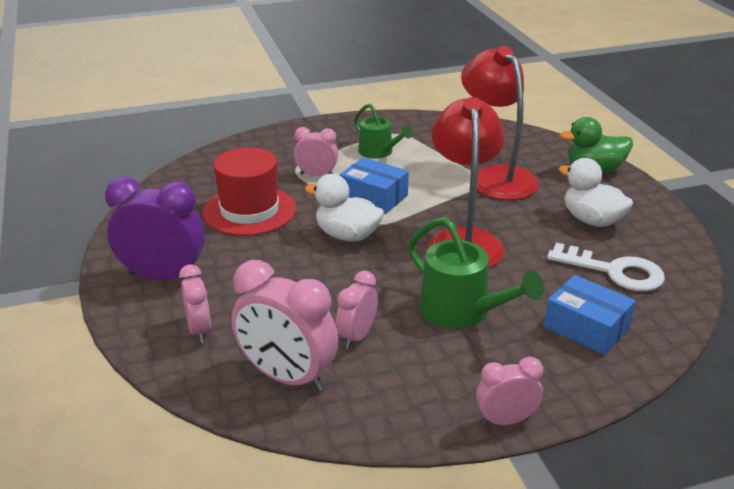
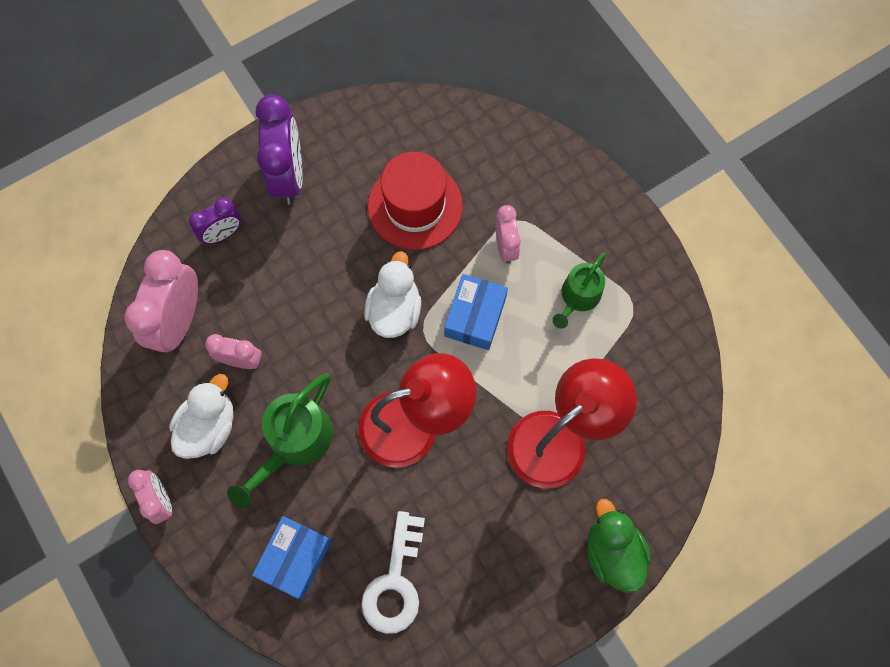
camera: 75 degrees right, 40 degrees up
(199, 330) = (223, 233): pink clock -> purple clock
(592, 220) = (490, 554): white duck -> white duck (209, 426)

